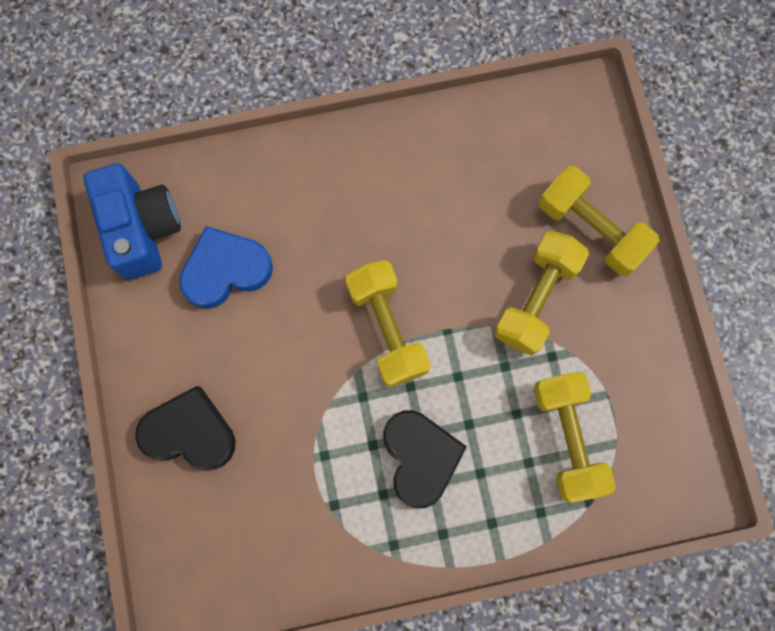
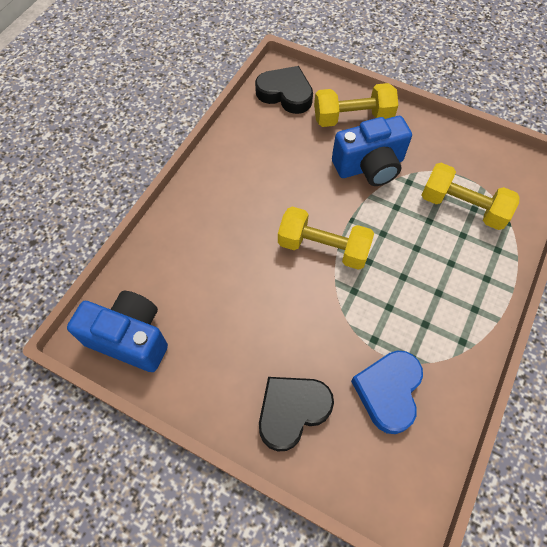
camera: 50 degrees left, 15 degrees down
(226, 270) = (205, 308): blue heart -> blue heart (388, 391)
(420, 457) = (417, 287): black heart -> black heart (285, 94)
(536, 298) = (369, 166): yellow dumbbell -> blue camera

